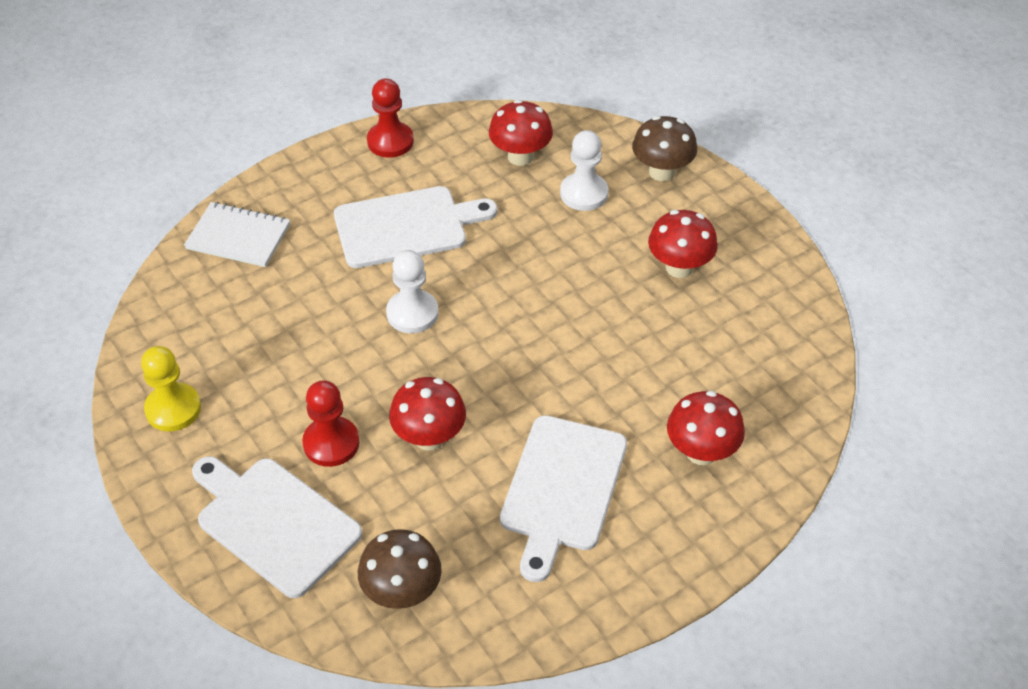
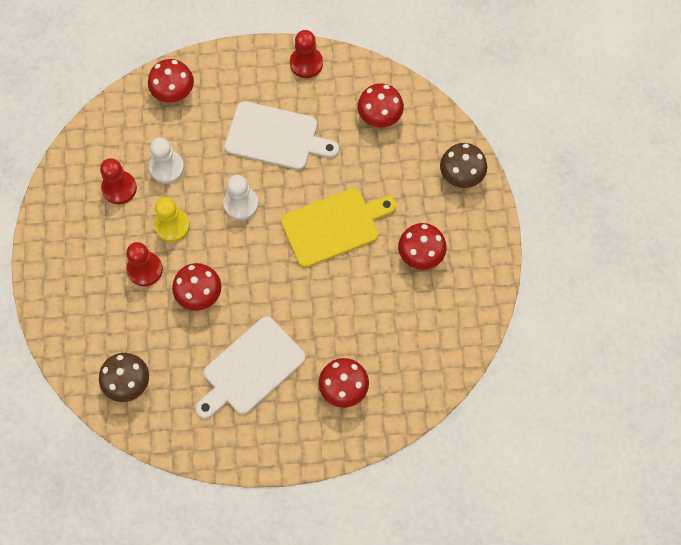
camera: 30 degrees right, 20 degrees up
(173, 409) = (74, 200): yellow pawn -> yellow pawn (172, 225)
(231, 367) = (119, 188): none -> red pawn
(238, 236) = (174, 93): white notebook -> red mushroom
(274, 522) = (87, 303): white cutting board -> none
(550, 284) = (334, 226): none -> yellow cutting board
(584, 193) = (400, 168): white pawn -> white pawn (167, 168)

